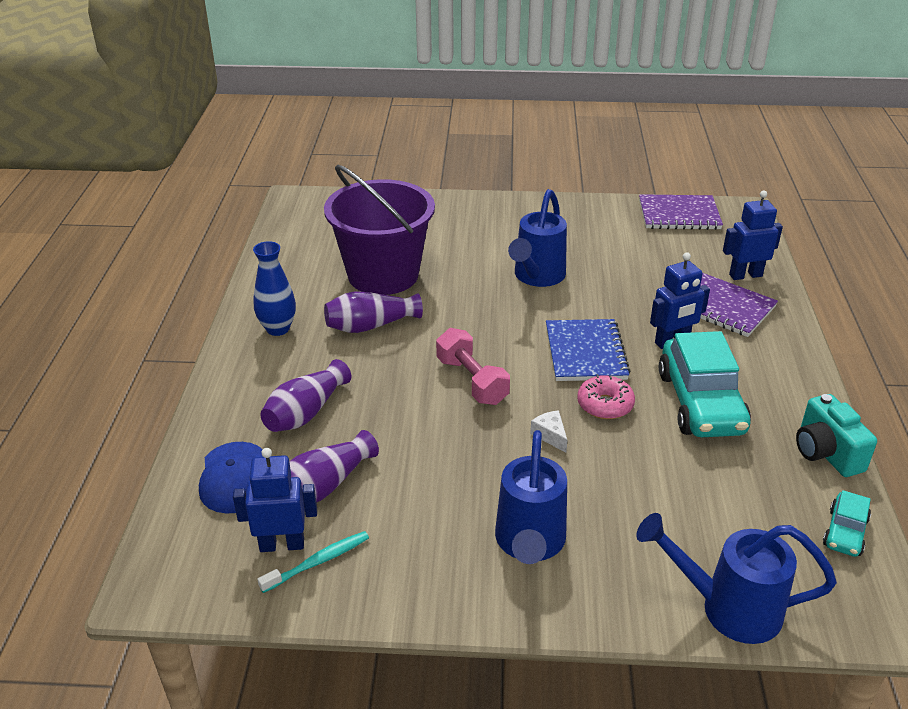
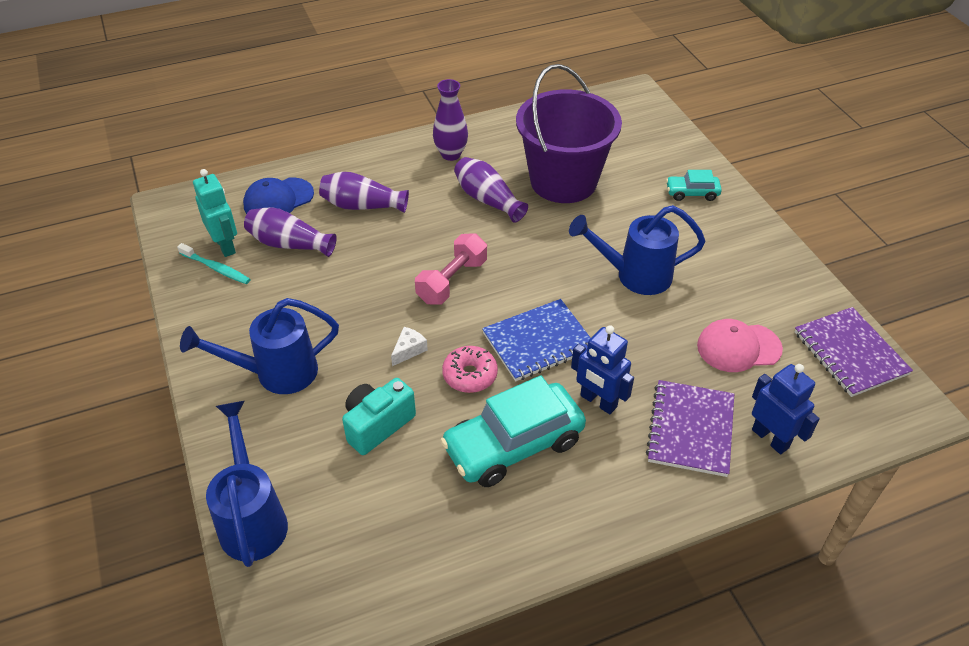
camera: 65 degrees right, 10 degrees up
(278, 329) = (451, 154): blue vase -> purple vase
(282, 544) = (225, 246): blue robot -> turquoise robot
(648, 257) = (738, 347): none -> pink cap
(826, 453) = (491, 563): turquoise camera -> turquoise camera (377, 425)
(845, 532) = (381, 595): turquoise car -> turquoise car (692, 193)

